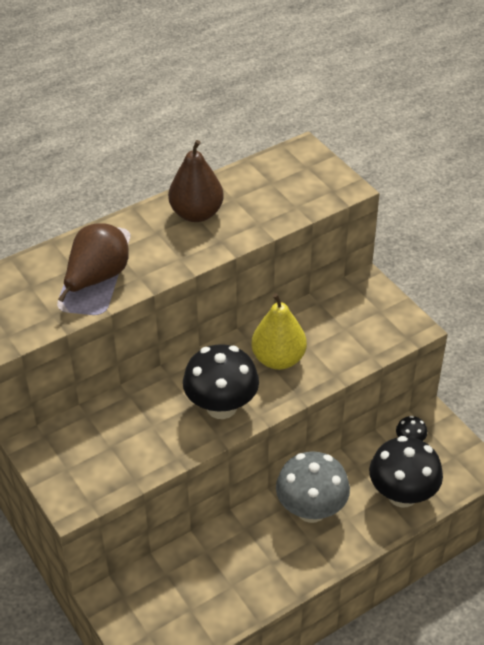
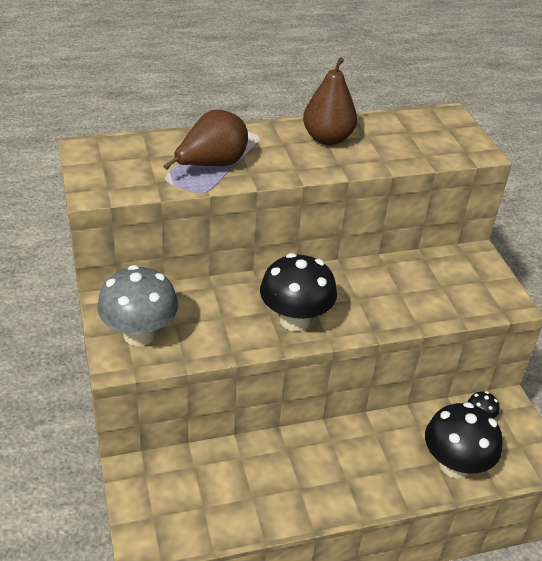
camera: 15 degrees right, 5 degrees down
(278, 359) = (367, 295): yellow pear -> none
(311, 510) = (358, 451): grey mushroom -> grey mushroom (139, 334)

